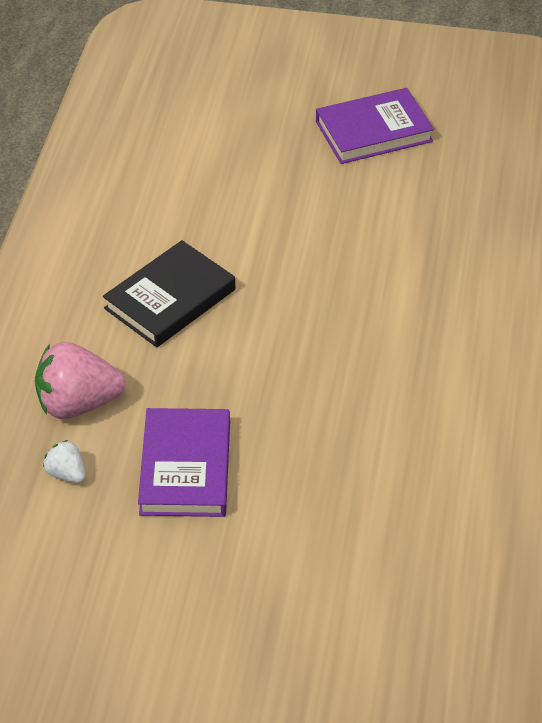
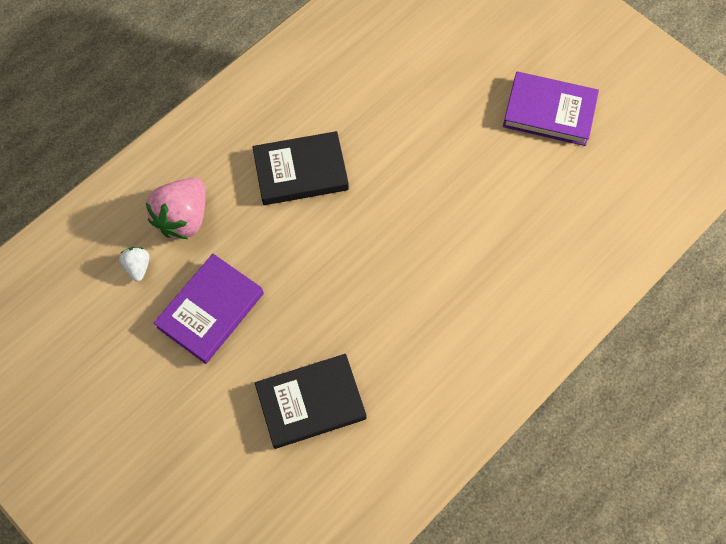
camera: 35 degrees right, 20 degrees up
(78, 403) = (183, 218): pink strawberry -> pink strawberry turned 90 degrees counterclockwise
(367, 486) = (311, 402): none -> black book

